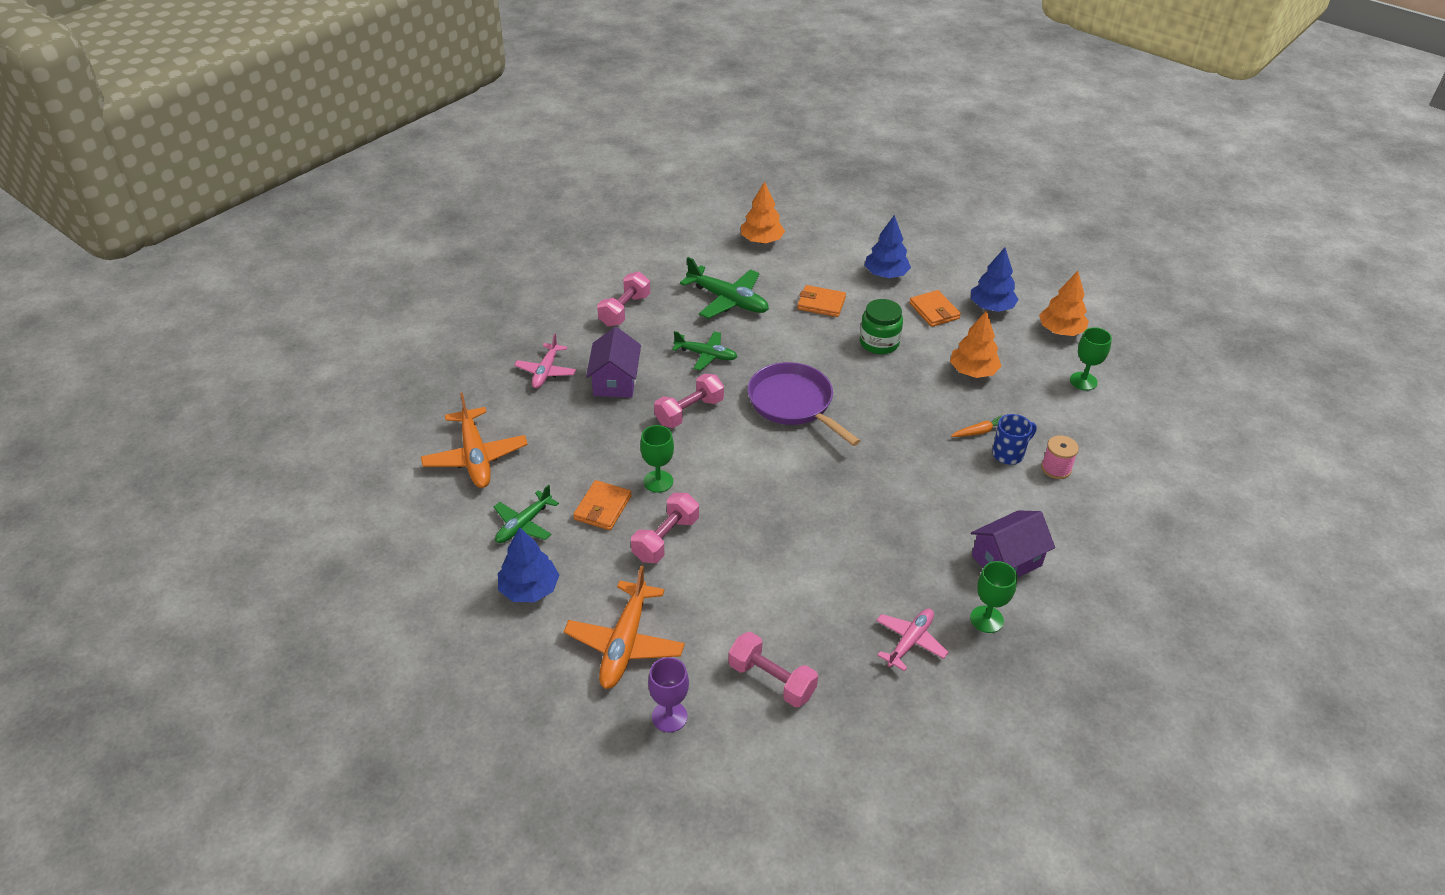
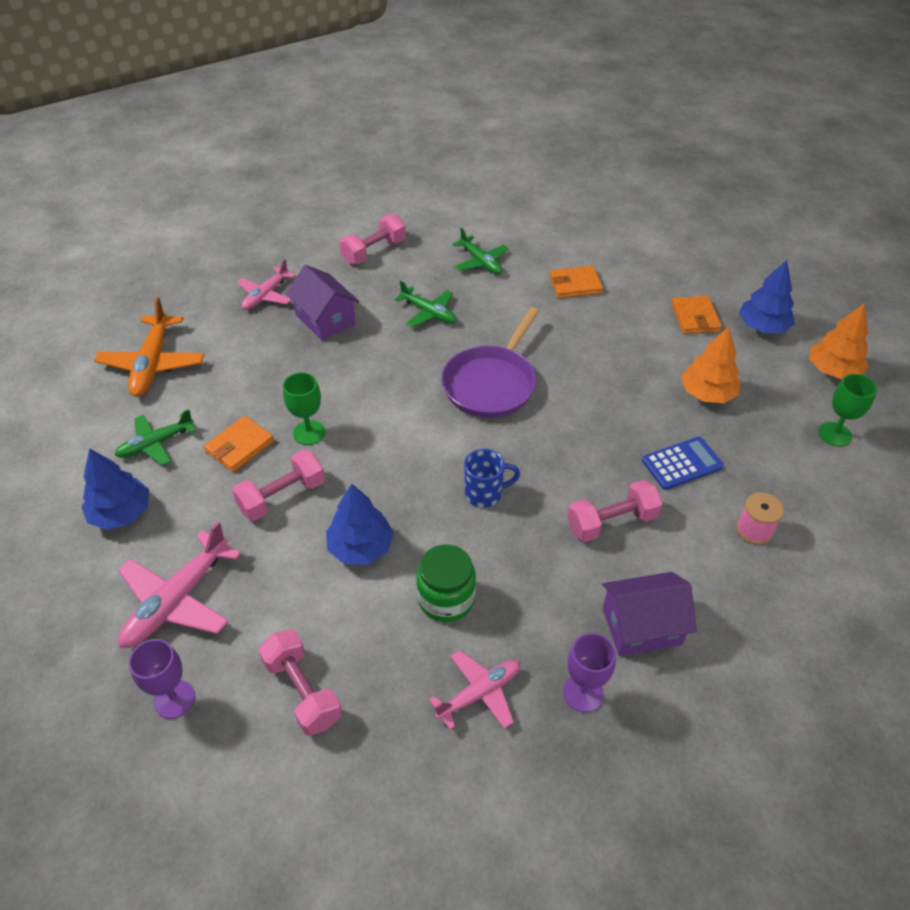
camera: 20 degrees right, 5 degrees up
(615, 381) = (325, 319): purple house -> purple house turned 60 degrees counterclockwise
(625, 643) = (177, 600): orange plane -> pink plane
(689, 412) = (380, 367): pink dumbbell -> pink dumbbell (611, 522)
(727, 300) = (480, 262): green plane -> green plane, size x0.64
(761, 240) = (547, 209): orange tree -> none
(793, 403) = (491, 383): purple pan -> purple pan turned 135 degrees counterclockwise
(821, 304) = (575, 285): orange wallet -> orange wallet turned 45 degrees counterclockwise
(879, 343) = (616, 339): green jar -> green jar (446, 599)
(886, 274) = (660, 268): blue tree -> blue tree (361, 547)
(979, 432) = (682, 463): orange carrot -> blue calculator
(986, 619) = (583, 693): green goblet -> purple goblet
(1009, 454) = (705, 498): blue mug -> blue mug (485, 494)

